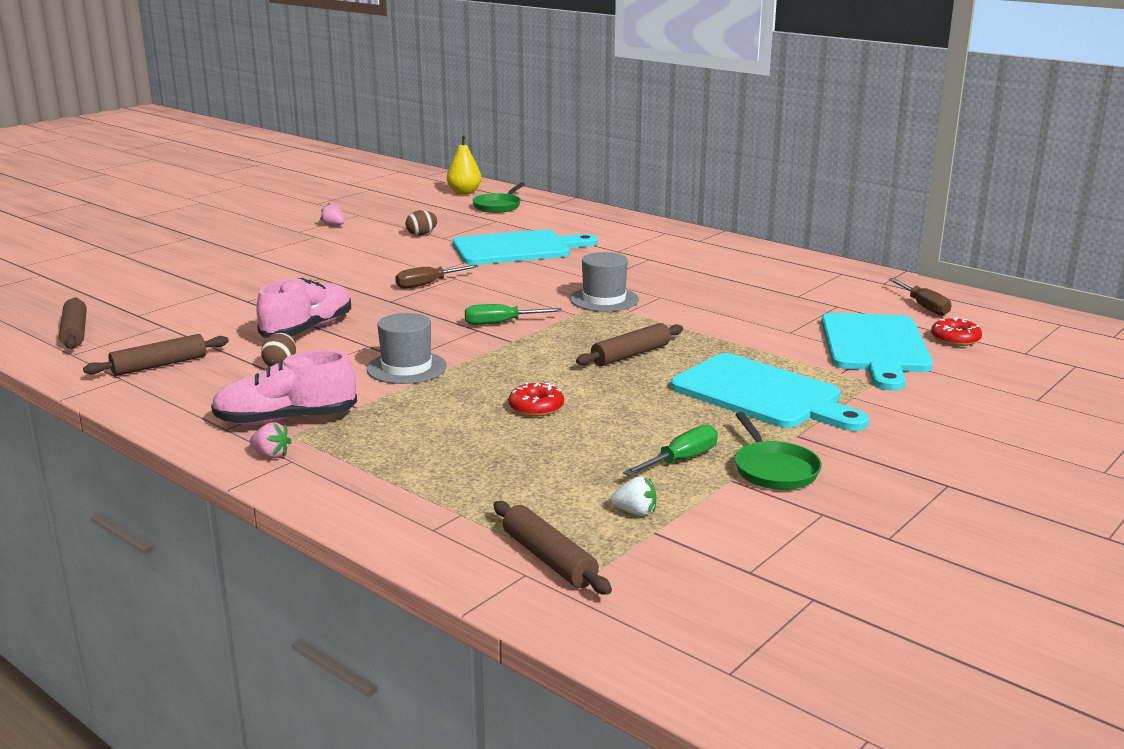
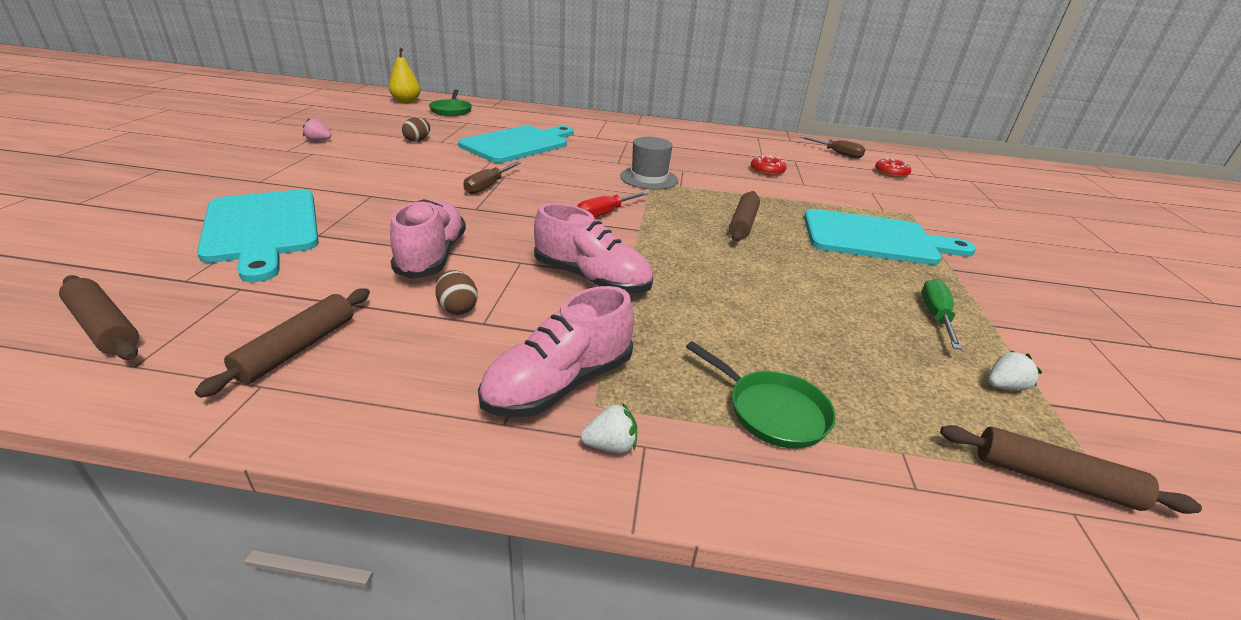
camera: 35 degrees left, 10 degrees up
(271, 455) = (610, 445): pink strawberry -> white strawberry
(406, 368) = (591, 279): grey hat -> pink shoe
(501, 323) = (605, 213): green screwdriver -> red screwdriver
(536, 407) = (760, 293): red donut -> red donut (767, 171)
(773, 469) = (995, 305): green pan -> green pan (771, 411)
(875, 347) = (865, 187): turquoise cutting board -> turquoise cutting board (262, 229)

